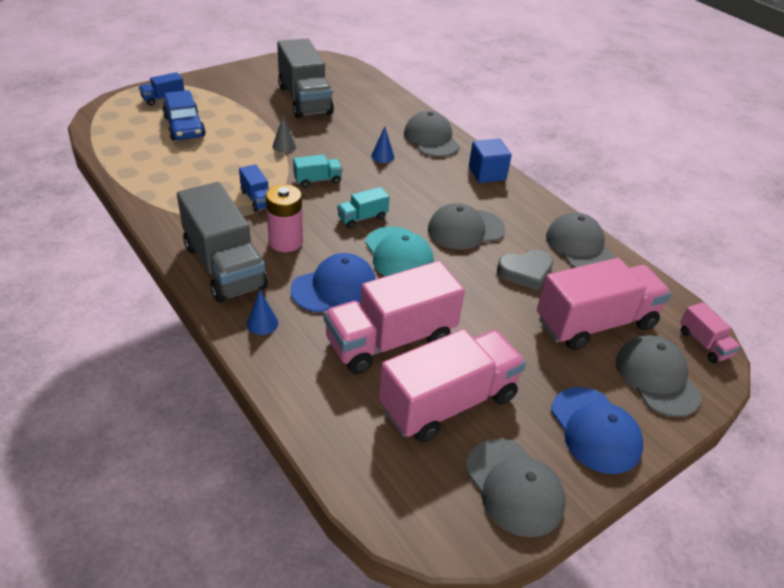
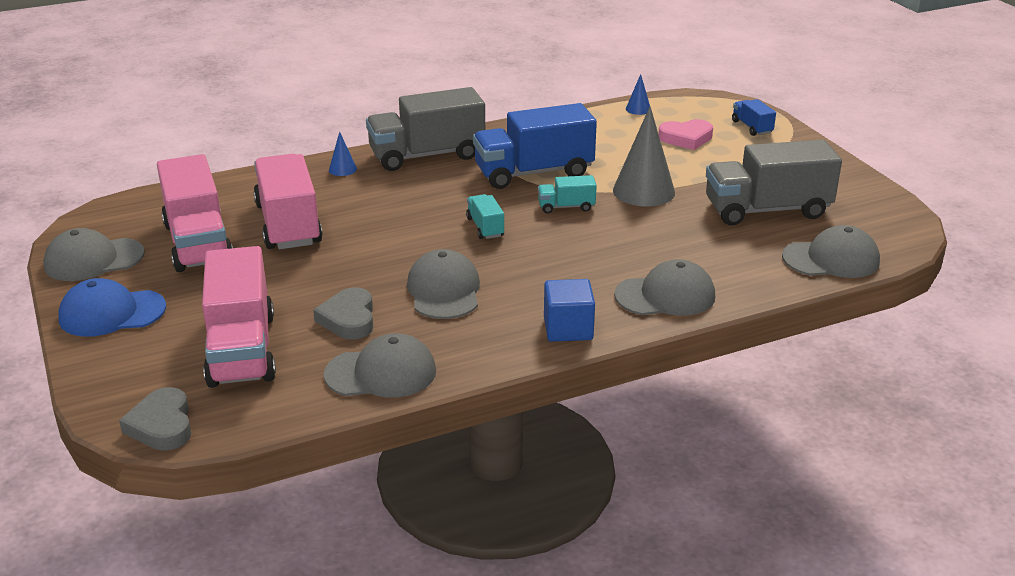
camera: 105 degrees right, 10 degrees down
(184, 127) = (686, 138): blue car -> pink heart
(257, 199) = (534, 173): blue truck -> blue truck, size x2.16
(284, 146) = (643, 191): grey cone -> grey cone, size x2.14
(285, 242) = (455, 184): pink battery -> none
(317, 180) = (566, 207): turquoise truck -> turquoise truck turned 90 degrees clockwise
(334, 287) = (375, 203): blue cap -> none
(382, 156) = (618, 253): blue cone -> blue cone (638, 109)
(398, 254) = (413, 242): turquoise cap -> none
(657, 378) = (140, 370): grey cap -> grey cap (831, 259)
(704, 344) = (162, 425): pink truck -> grey heart

